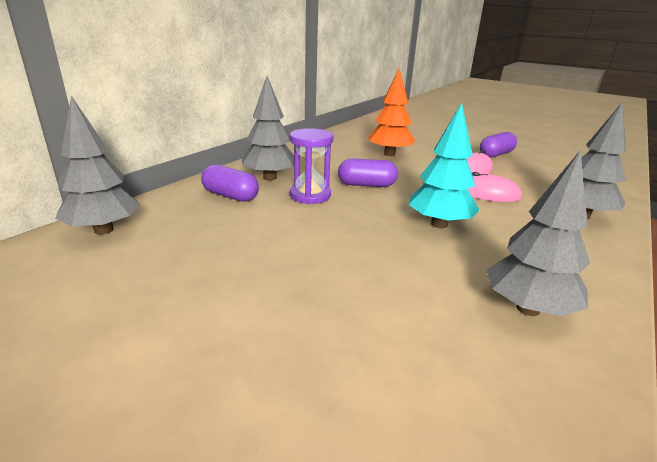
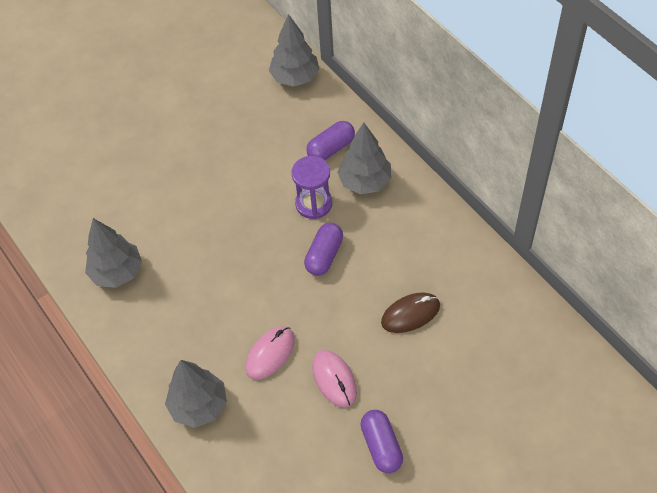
camera: 115 degrees right, 30 degrees up
(389, 154) = (410, 314): orange tree -> brown mouse
(439, 224) = (228, 278): turquoise tree -> none

